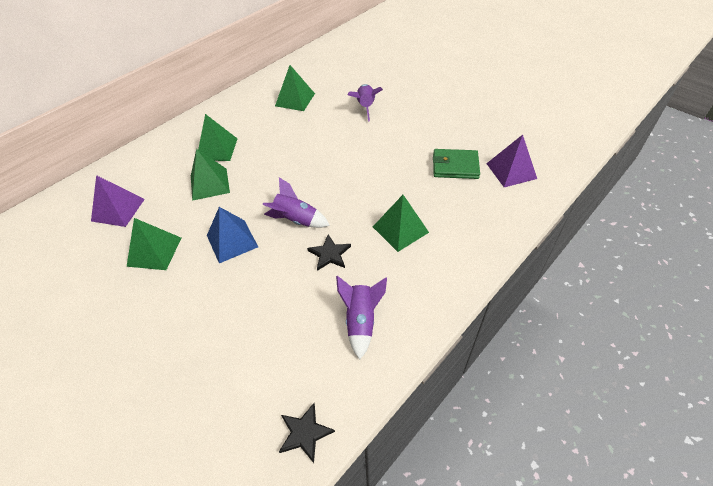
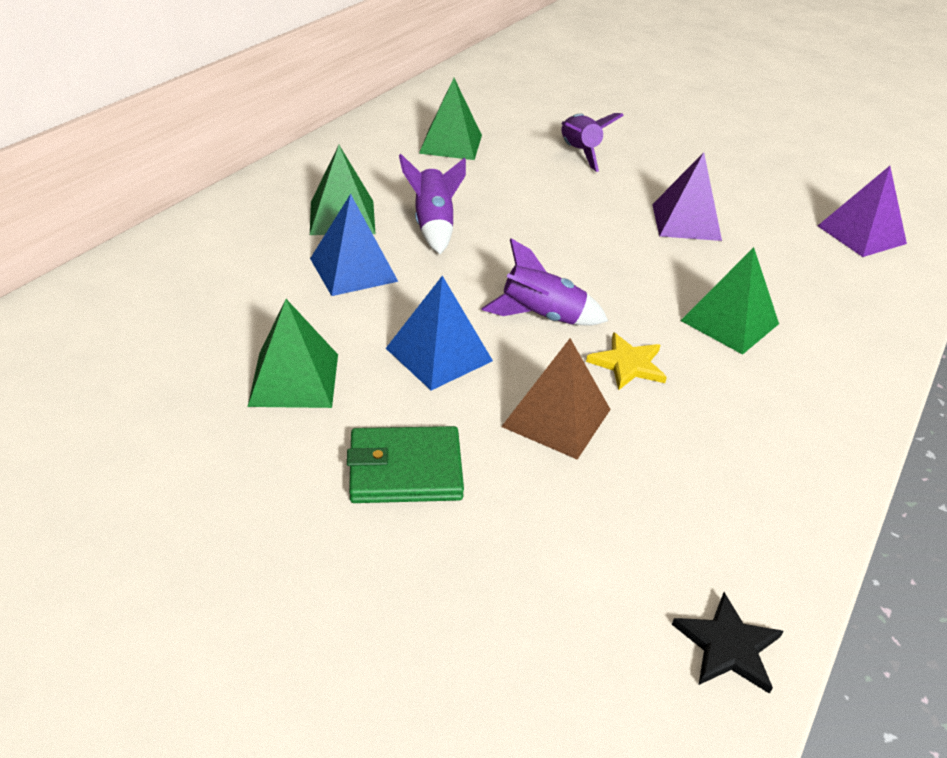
camera: 15 degrees left, 10 degrees down
(118, 210) = (188, 316): purple pyramid -> purple pyramid (686, 222)
(209, 184) = (353, 269): green pyramid -> blue pyramid
(276, 285) = (556, 417): none -> brown pyramid
(329, 254) = (627, 364): black star -> yellow star
(361, 321) = (735, 461): purple rocket -> purple rocket (433, 226)
(455, 166) = (770, 231): green wallet -> green wallet (405, 469)

